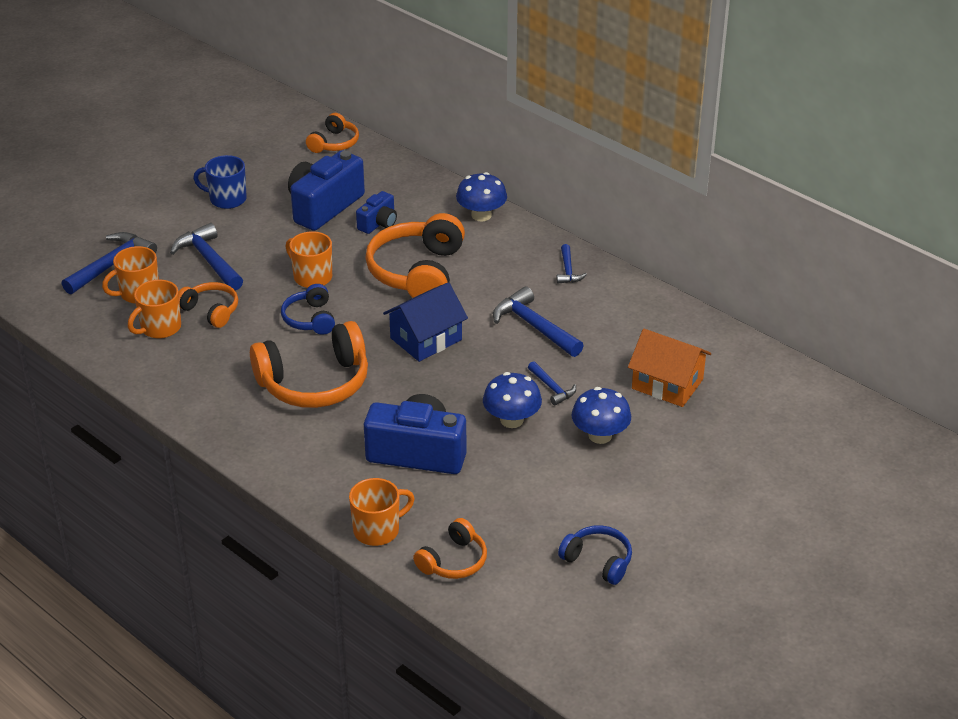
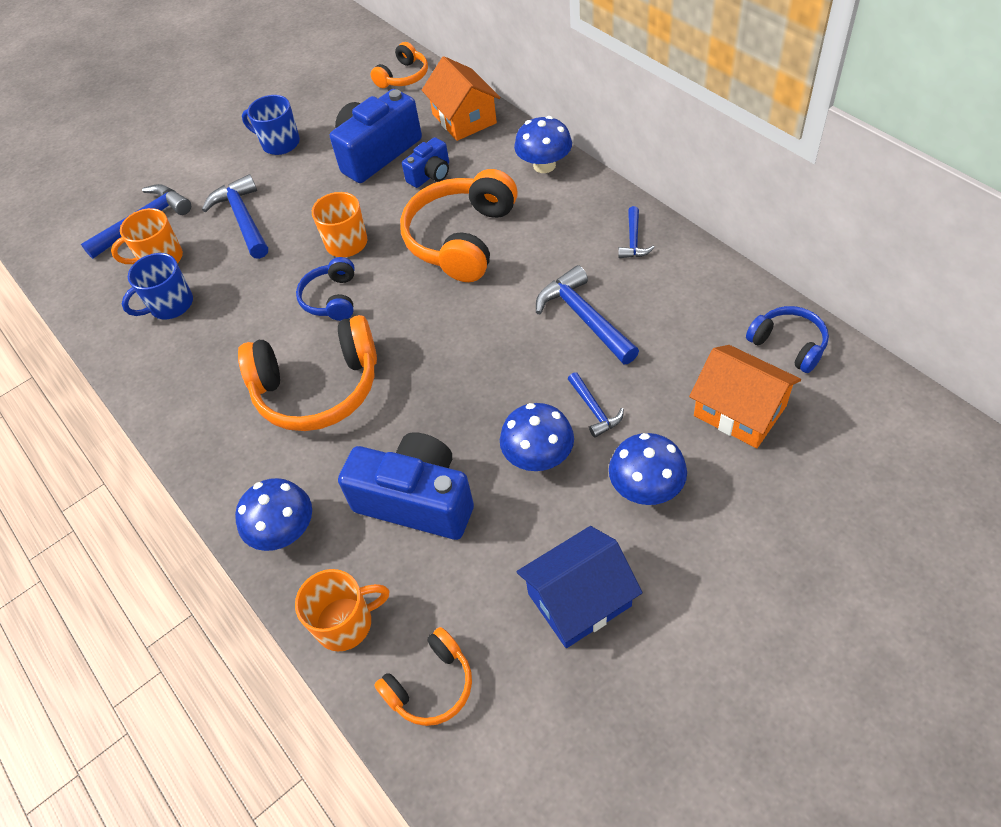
camera: 15 degrees right, 15 degrees up
(159, 328) = (170, 305): orange mug -> blue mug
(211, 311) = (229, 284): orange headphones -> none
(311, 478) = (284, 531): none -> blue mushroom
(400, 178) = (464, 118): none -> orange house
(426, 339) = (455, 331): blue house -> blue house (579, 599)
(598, 561) = (621, 704): blue headphones -> blue headphones (788, 344)

